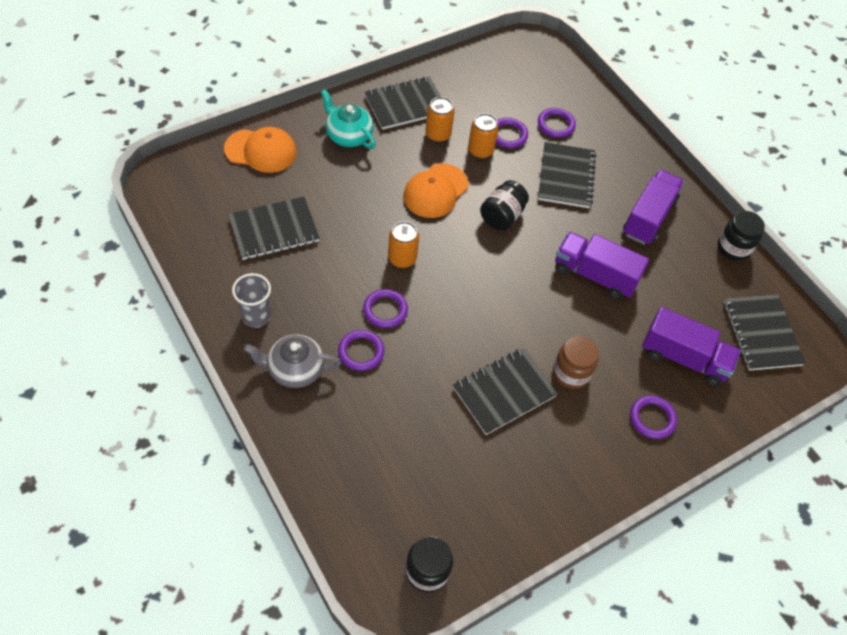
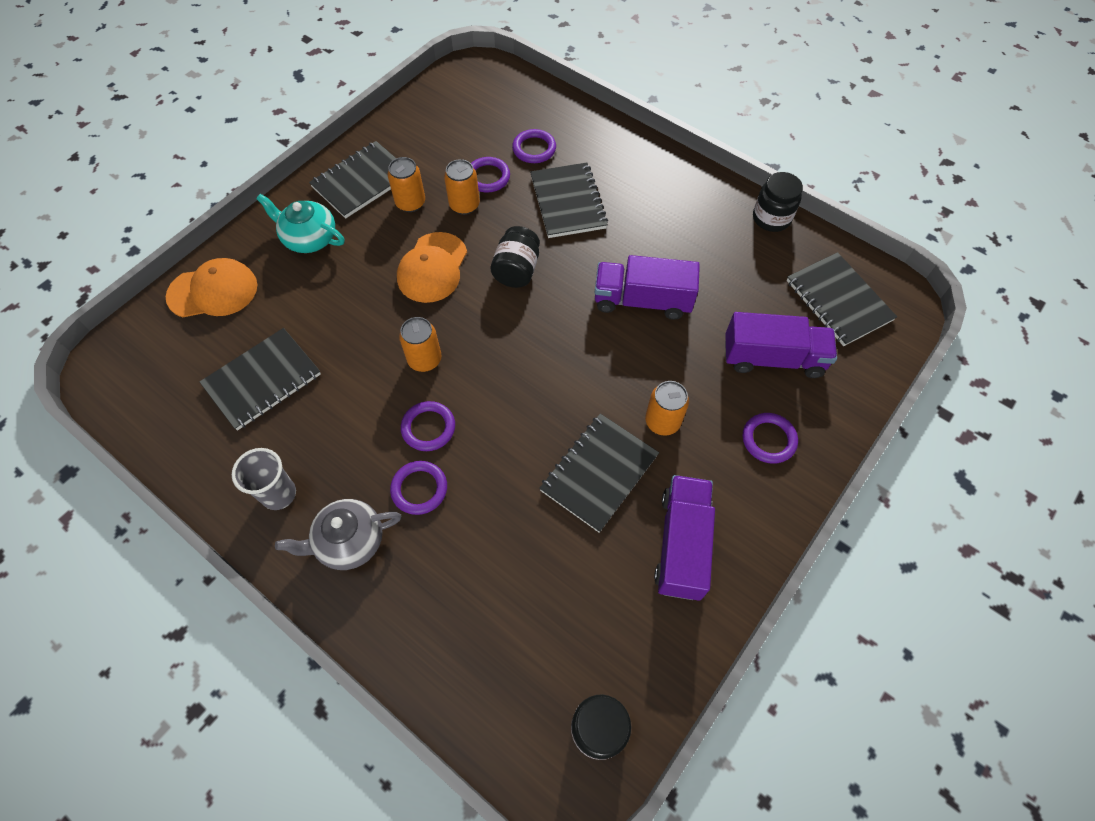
camera: 15 degrees left, 5 degrees up
(571, 373) = (662, 421): brown jar -> orange can
(648, 217) = (672, 216): purple truck -> purple truck (681, 544)

